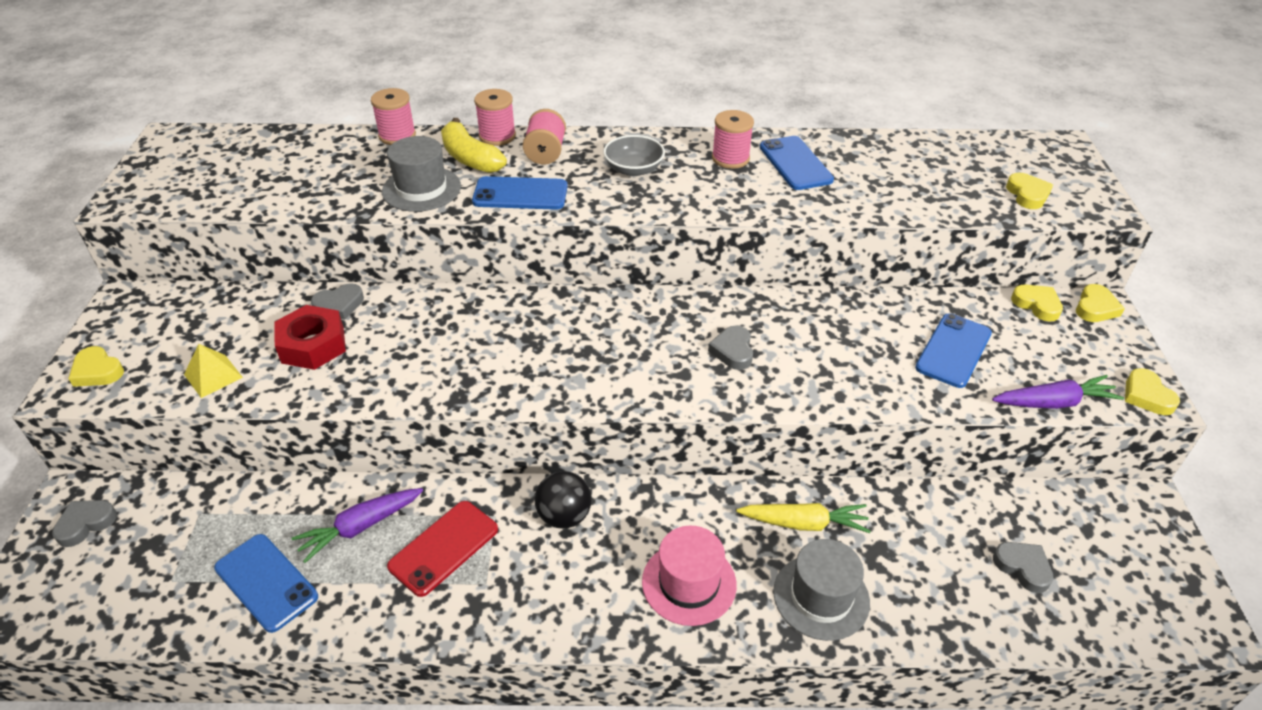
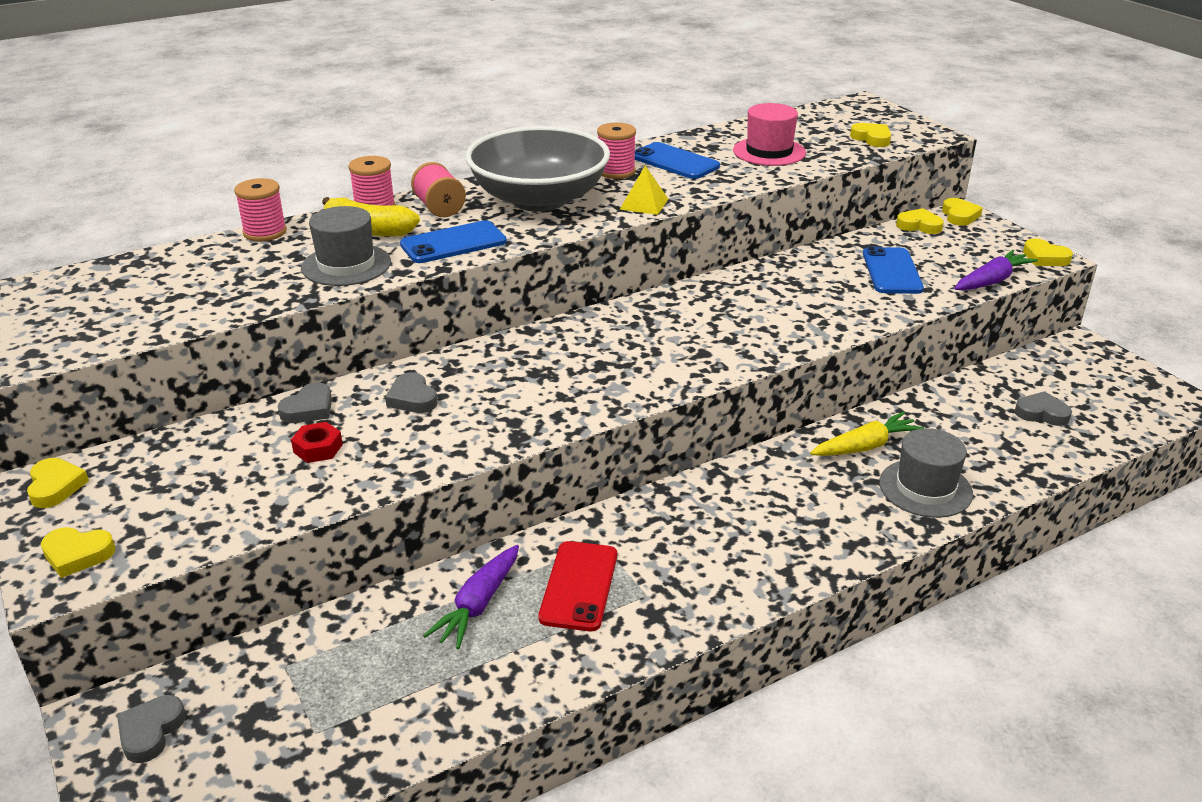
camera: 30 degrees left, 10 degrees down
(135, 306) = (55, 486): none -> yellow heart
(213, 375) = (231, 509): yellow pyramid -> yellow pyramid (644, 204)
(266, 582) = (426, 687): blue phone -> none
(313, 345) = (318, 448): red nut -> red nut, size x0.58
(564, 516) = (665, 519): black ball -> none
(633, 169) = (539, 199): grey bowl -> grey bowl, size x2.23
(689, 583) = (818, 521): pink hat -> pink hat (769, 152)
(733, 351) = (726, 324): grey heart -> grey heart (412, 398)

